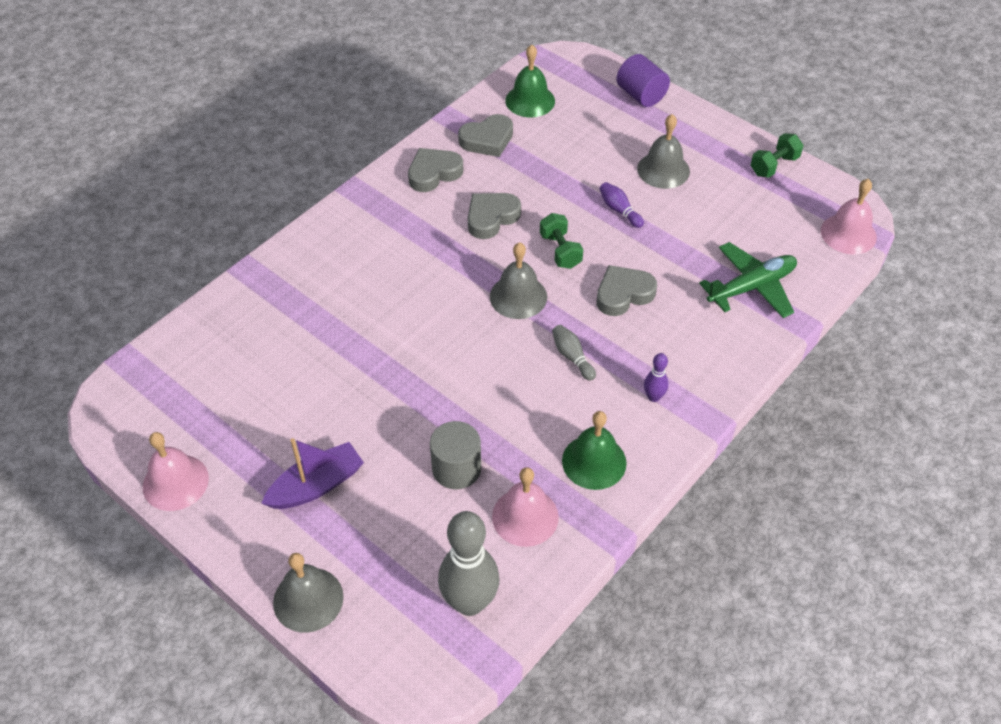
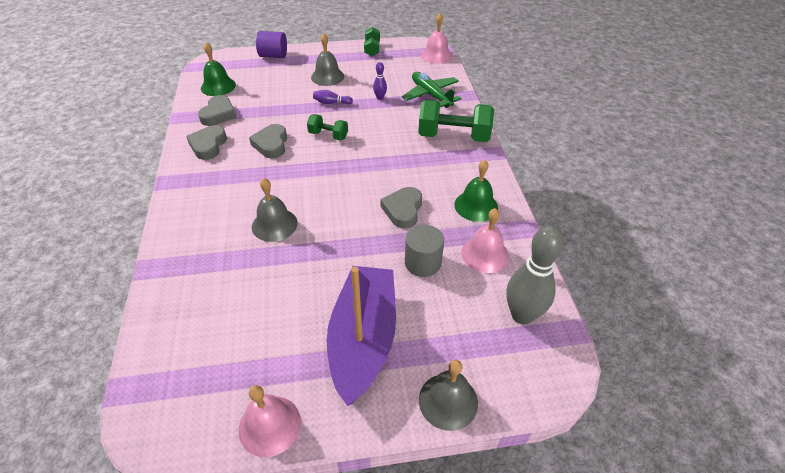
camera: 50 degrees left, 5 degrees down
(316, 485) = (363, 339): purple boat -> purple boat, size x1.72
(518, 296) = (336, 167): grey bell -> grey bell (274, 224)
(572, 357) = (400, 172): grey bowling pin -> none
(623, 294) = (384, 132): grey heart -> grey heart (403, 210)
(653, 397) = (458, 161): purple bowling pin -> purple bowling pin (380, 98)
(695, 362) = (453, 136): none -> green dumbbell
(751, 287) = (431, 95): green plane -> green plane turned 45 degrees counterclockwise

